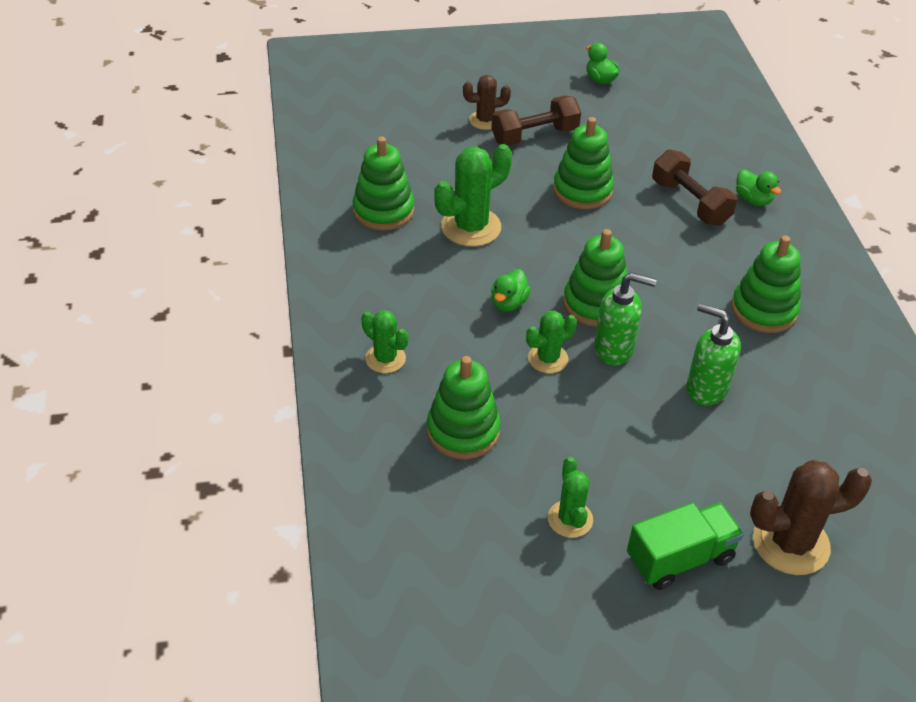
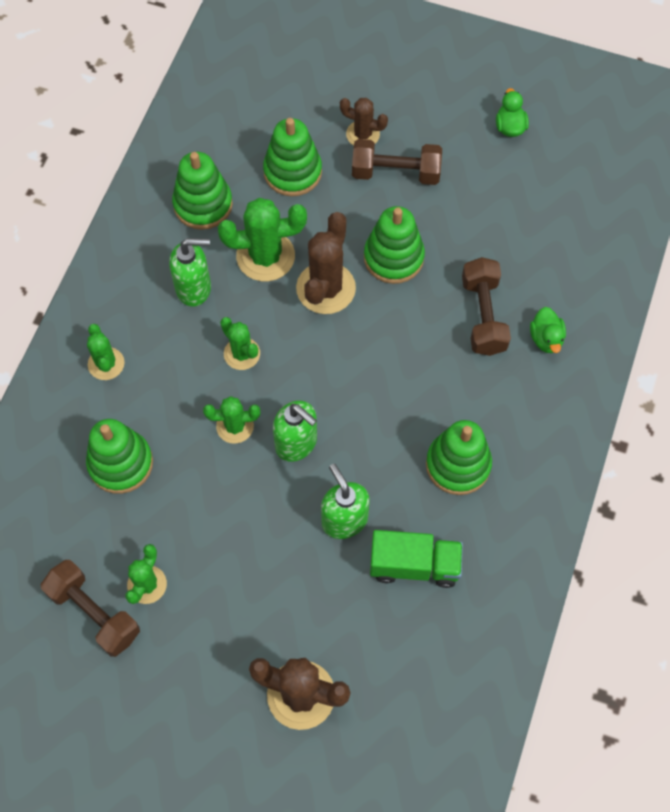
camera: 30 degrees right, 20 degrees up
(424, 272) = (194, 288): none -> green soap dispenser
(508, 303) = (242, 354): green duck -> green cactus
(537, 567) = (94, 613): none -> brown dumbbell
(543, 231) = (326, 288): none -> brown cactus
(595, 304) = (315, 389): green stacking toy -> green stacking toy (292, 172)
(680, 558) = (205, 662): green truck -> green truck (414, 565)

